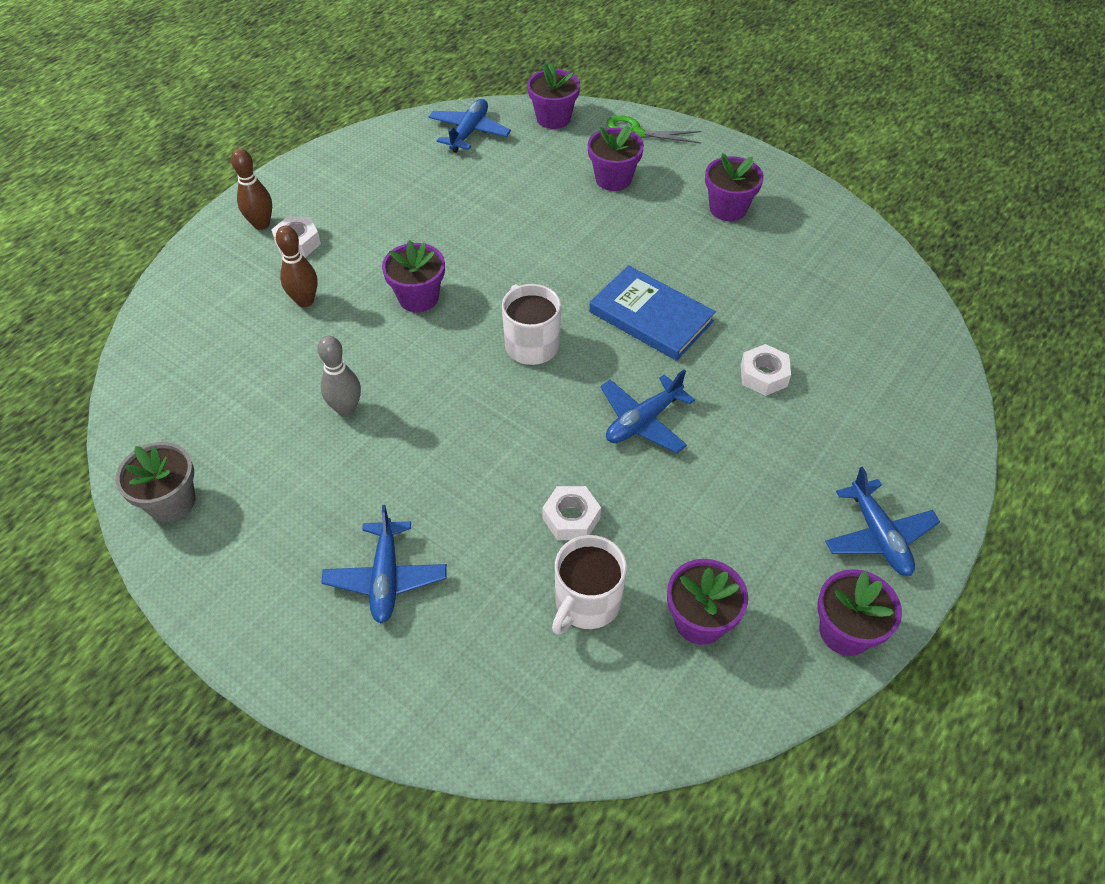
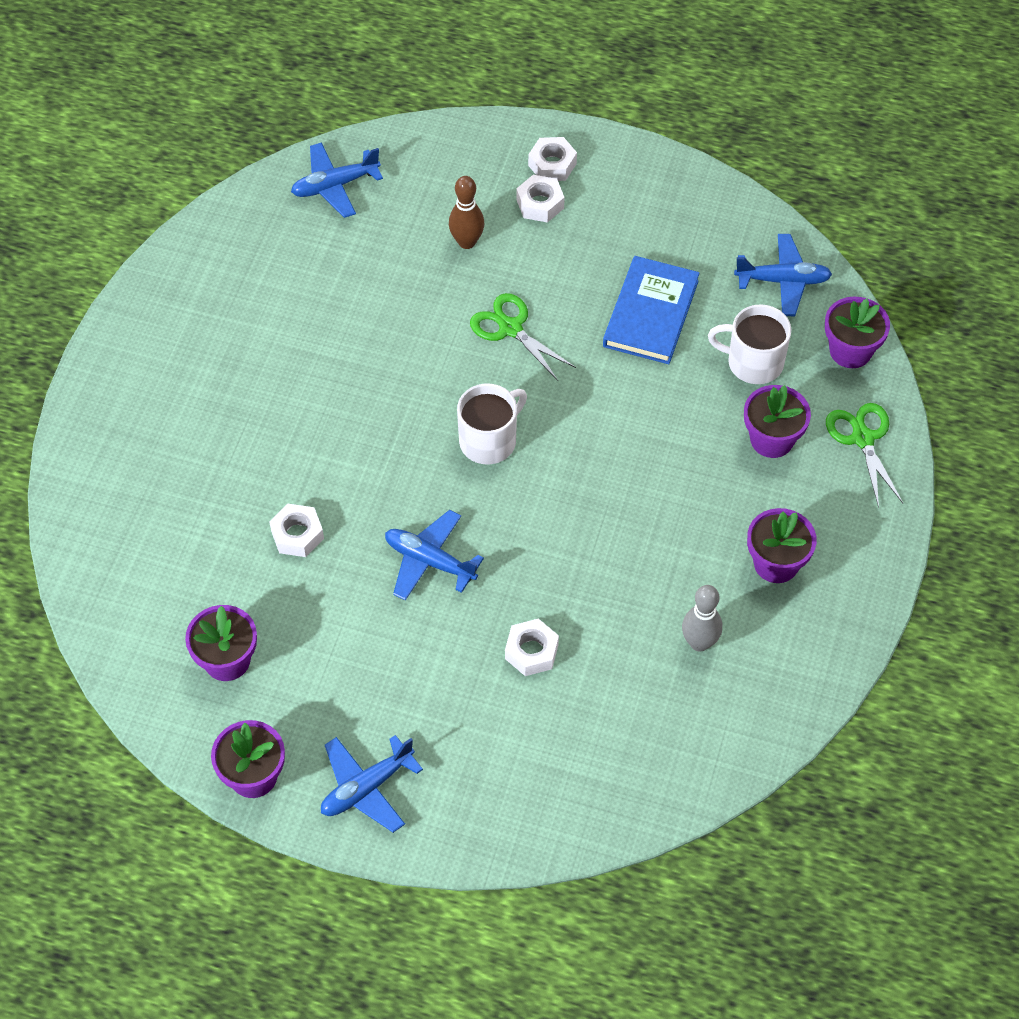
camera: 70 degrees right, 5 degrees up
(171, 501) = (212, 248): grey flower pot -> none
(261, 224) = (552, 164): brown bowling pin -> white nut
(346, 409) = (352, 326): grey bowling pin -> grey bowling pin (699, 642)
(386, 578) = (192, 422): blue plane -> blue plane (335, 185)
(418, 297) = (510, 328): purple flower pot -> green scissors
(586, 602) = (217, 571): white mug -> white mug (753, 362)
(651, 317) = (571, 532): blue book -> blue book (650, 313)

